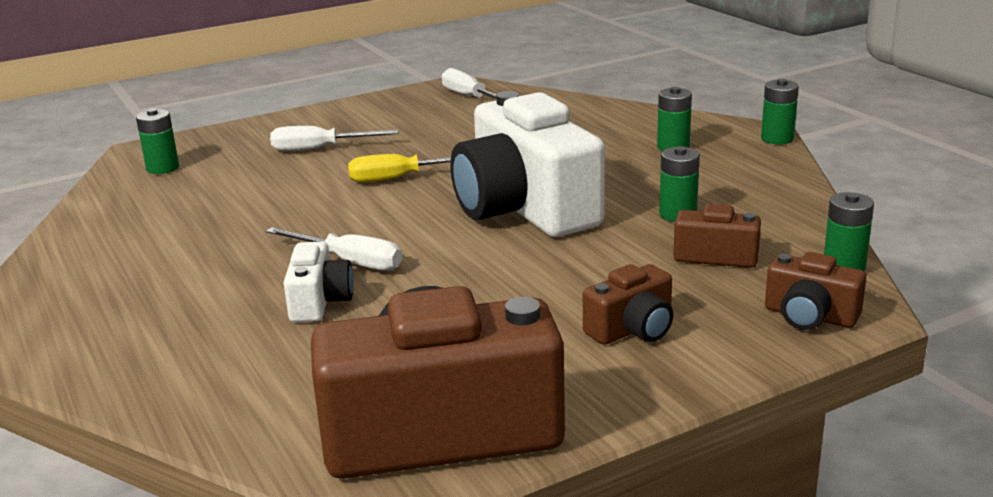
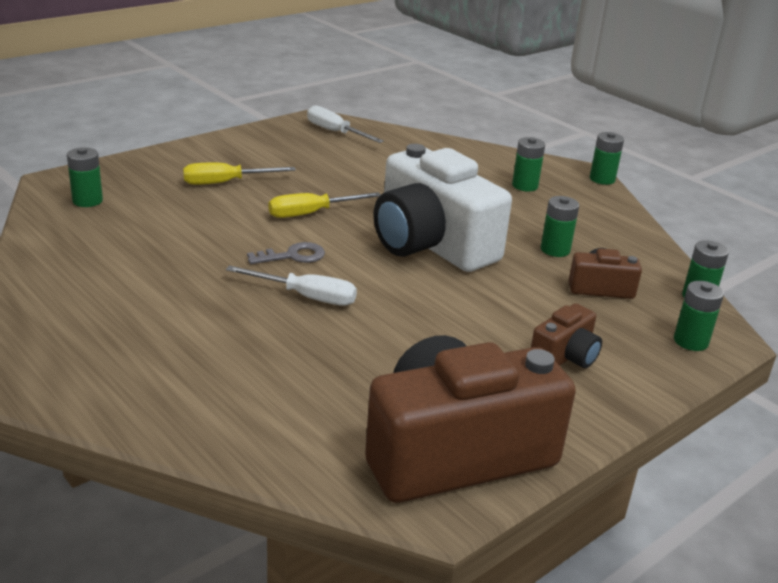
camera: 15 degrees left, 5 degrees up
(319, 149) = (225, 182): white screwdriver -> yellow screwdriver
(319, 302) = (298, 336): white camera -> none
(356, 221) = (293, 256): none -> grey key
(810, 316) = (690, 341): brown camera -> green battery

